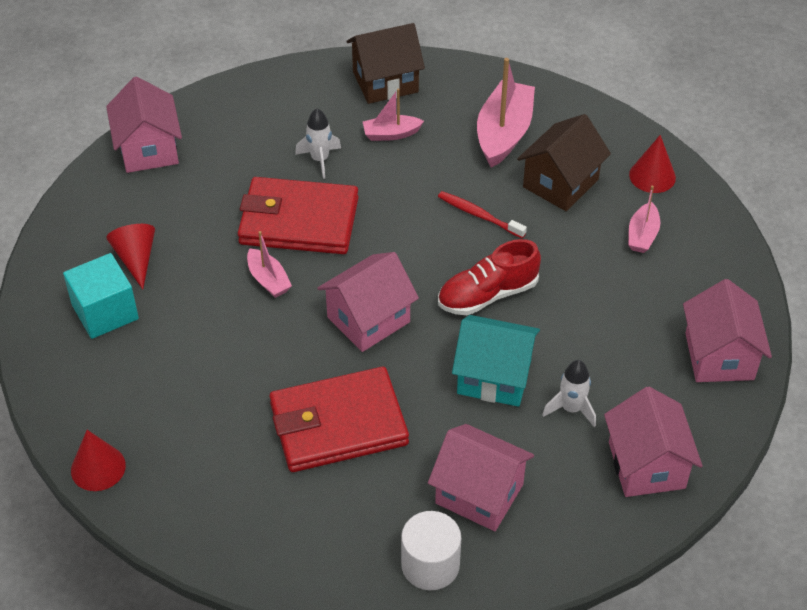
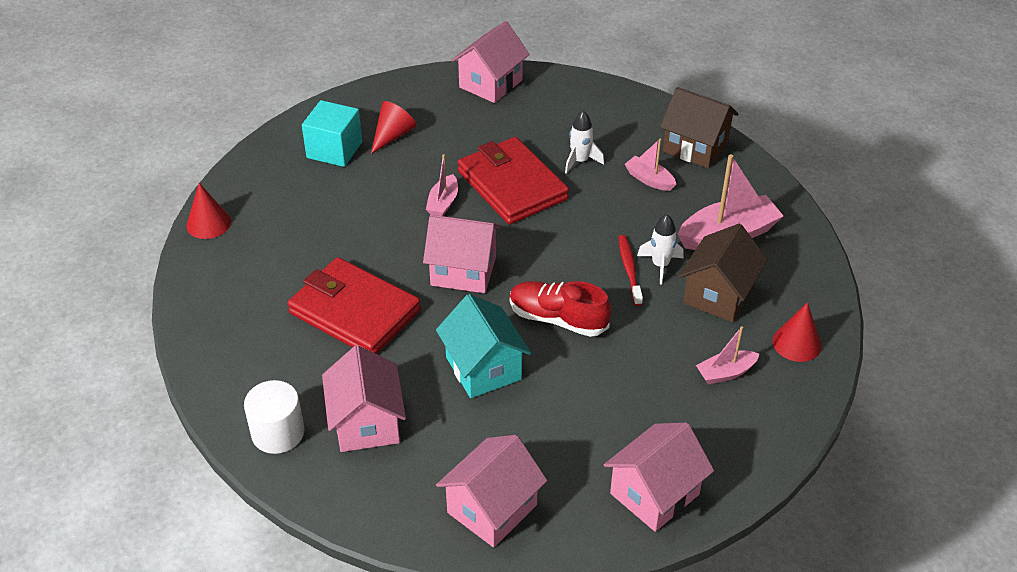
camera: 50 degrees right, 5 degrees down
(560, 183) = (718, 295): brown house -> brown house turned 60 degrees counterclockwise
(571, 409) = (500, 430): white rocket -> white rocket (660, 265)

